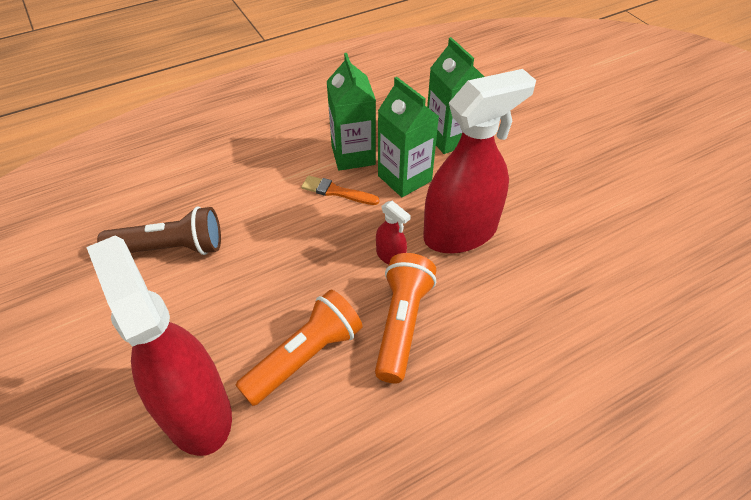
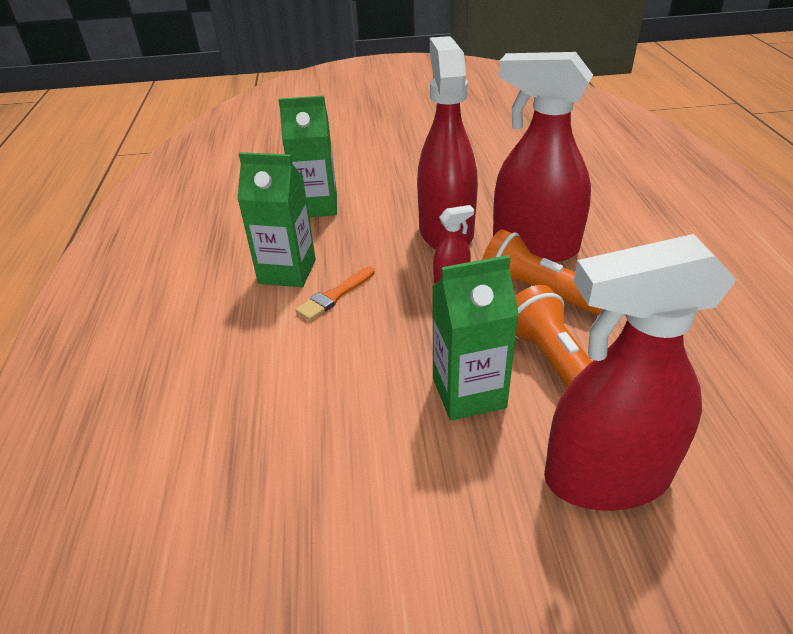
camera: 65 degrees left, 10 degrees down
(171, 248) = (328, 466): brown flashlight -> none
(404, 178) = (351, 246): green carton -> green carton (468, 393)
(474, 304) = (534, 246): none -> red spray bottle

